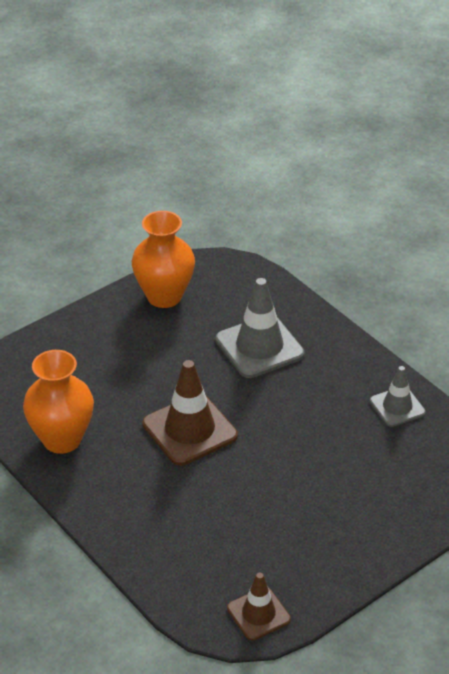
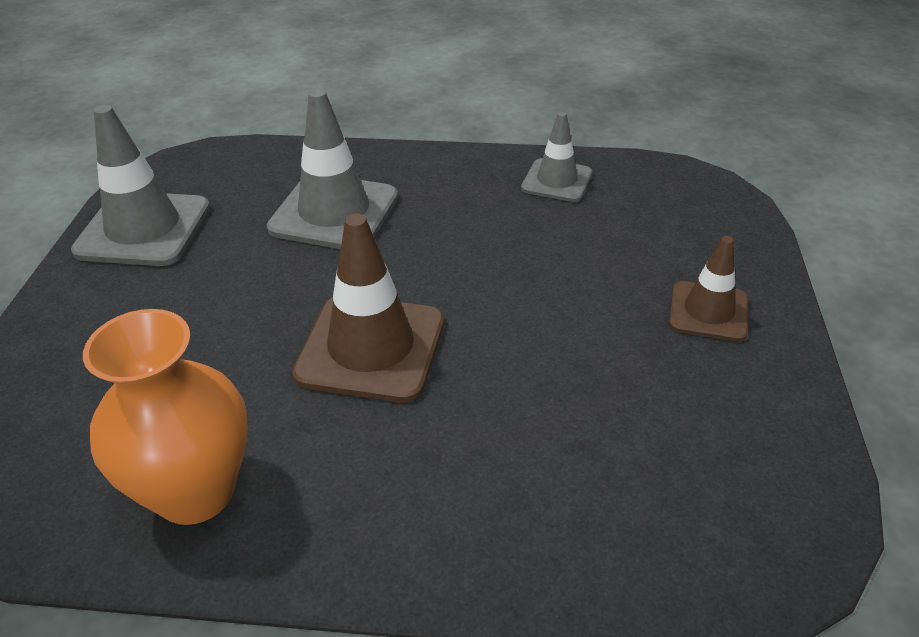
camera: 45 degrees left, 0 degrees up
(164, 296) = (143, 229): orange vase -> grey traffic cone
(258, 614) = (782, 506): brown traffic cone -> brown traffic cone (708, 311)

